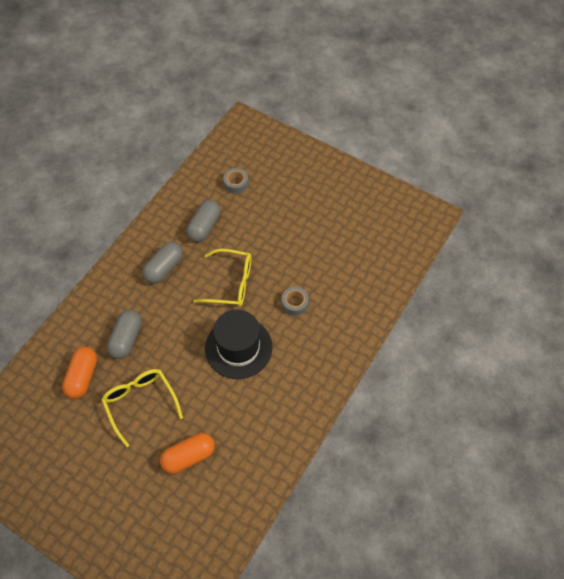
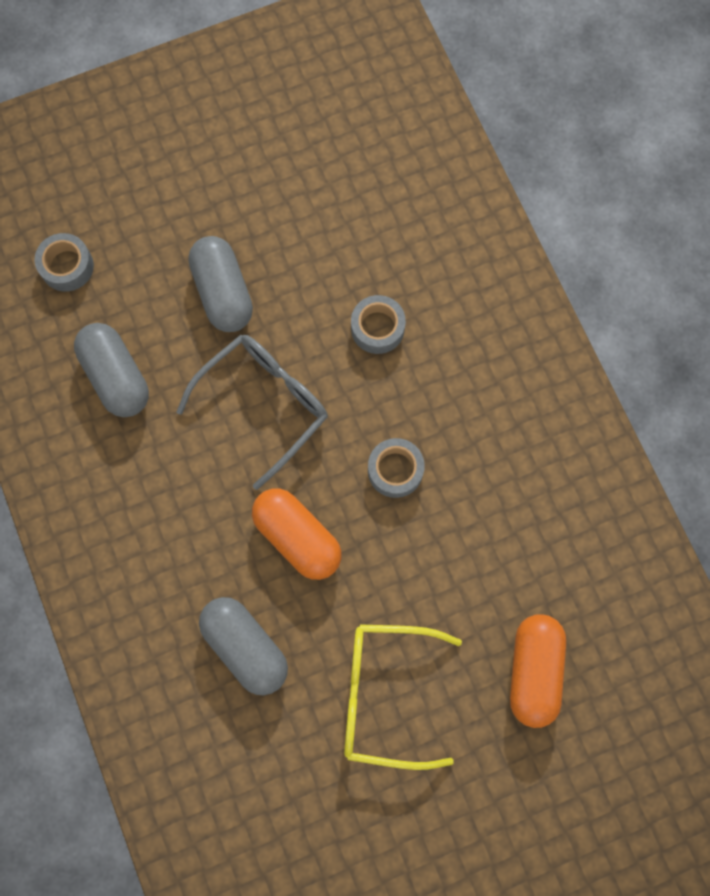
camera: 55 degrees left, 15 degrees up
(82, 377) = (266, 766): orange capsule -> orange capsule (297, 537)
(164, 268) = (149, 497): grey capsule -> grey capsule (223, 292)
(230, 283) = (263, 405): yellow glasses -> grey glasses
(238, 348) = (395, 470): black hat -> grey tape

